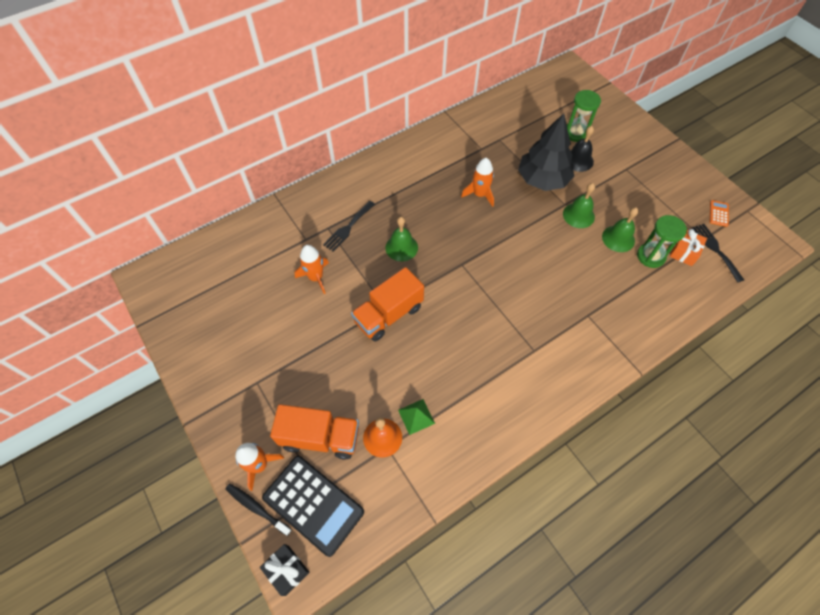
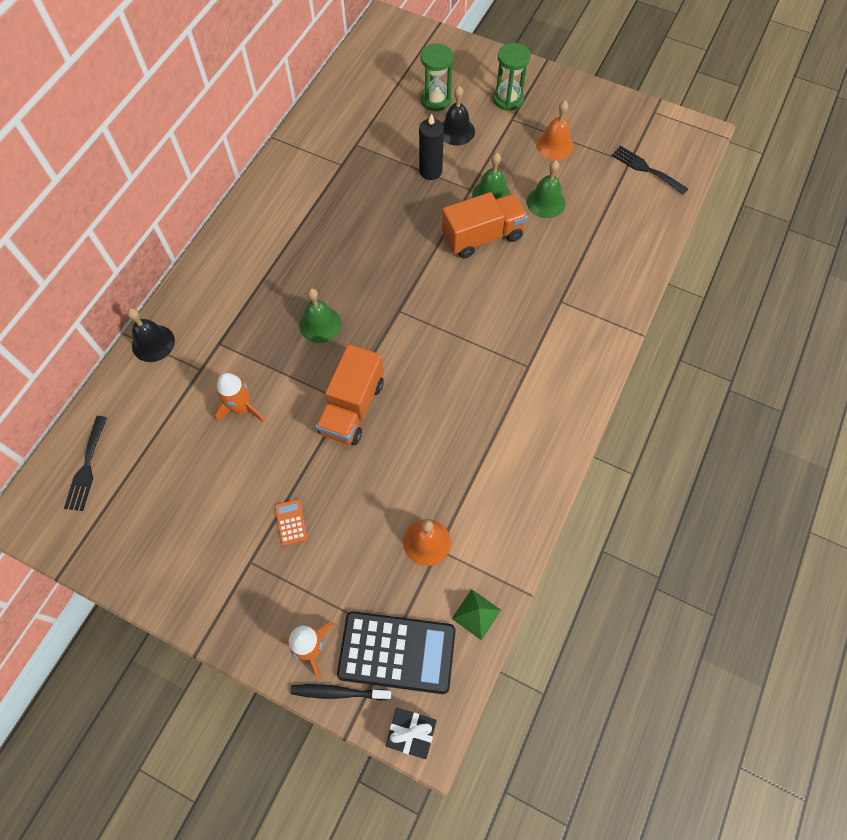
camera: 30 degrees left, 5 degrees up
(287, 208) = (153, 343): none -> black bell
(320, 437) = (360, 580): orange truck -> orange truck (482, 236)
(348, 228) = (243, 331): black fork -> black fork (87, 467)
(416, 416) = (448, 501): green pyramid -> green pyramid (476, 614)
(479, 194) = (371, 220): orange rocket -> none
(542, 179) = (430, 171): black tree -> black candle
(649, 201) = (554, 145): none -> orange bell
(650, 256) = (588, 206): green hourglass -> green hourglass (508, 99)
(684, 252) = (617, 186): orange gift -> none
(718, 213) = (629, 128): orange calculator -> orange calculator (291, 522)

